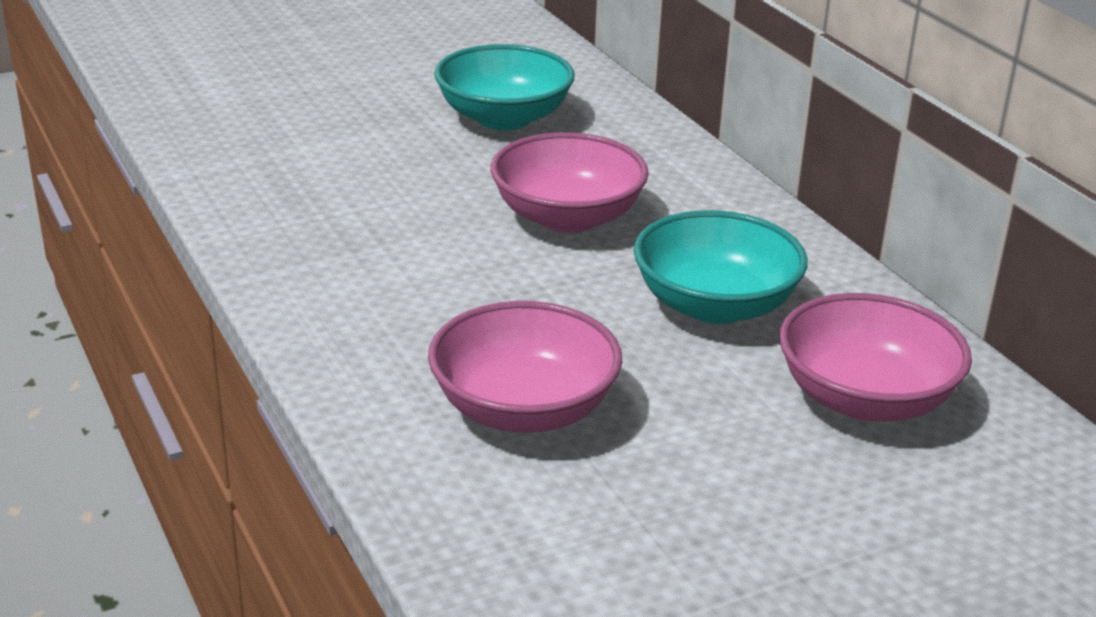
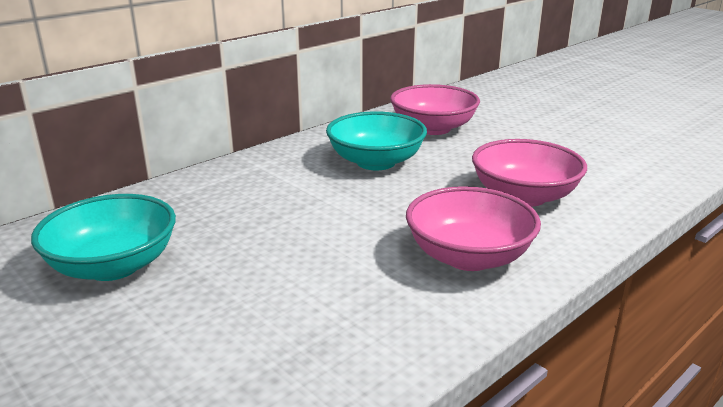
camera: 105 degrees left, 5 degrees down
(567, 217) = (292, 214): pink bowl -> pink bowl (468, 257)

